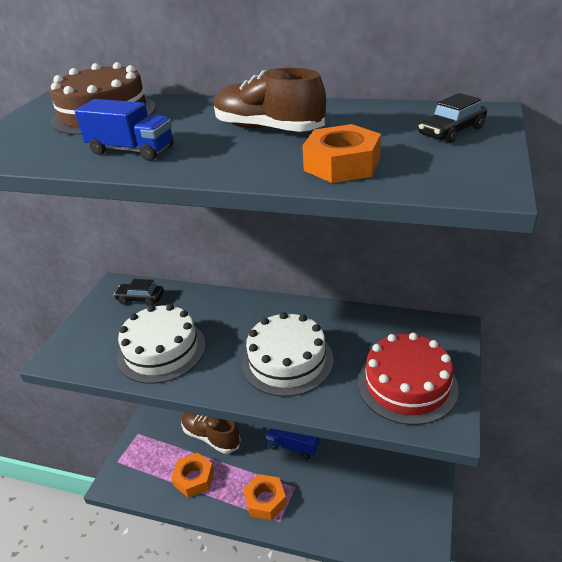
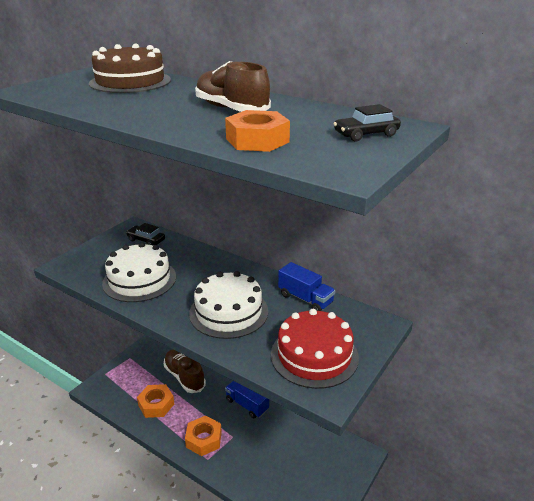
camera: 15 degrees right, 5 degrees down
(131, 150) = (124, 106): blue truck -> blue truck (305, 299)

